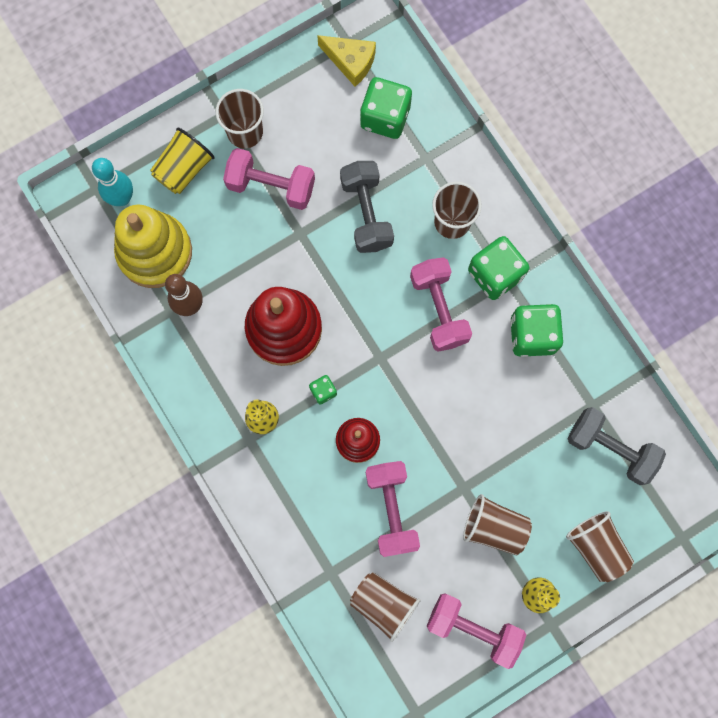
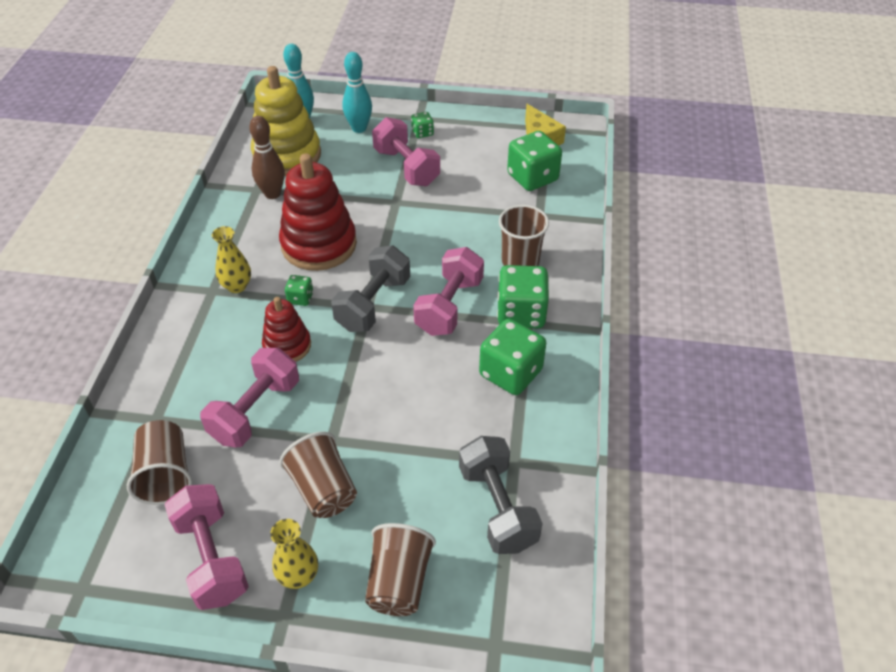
camera: 40 degrees right, 30 degrees down
(184, 169) = (359, 128): yellow cup -> turquoise bowling pin
(245, 132) = (422, 133): brown cup -> green dice
(366, 213) = (458, 219): grey dumbbell -> grey dumbbell (373, 304)

